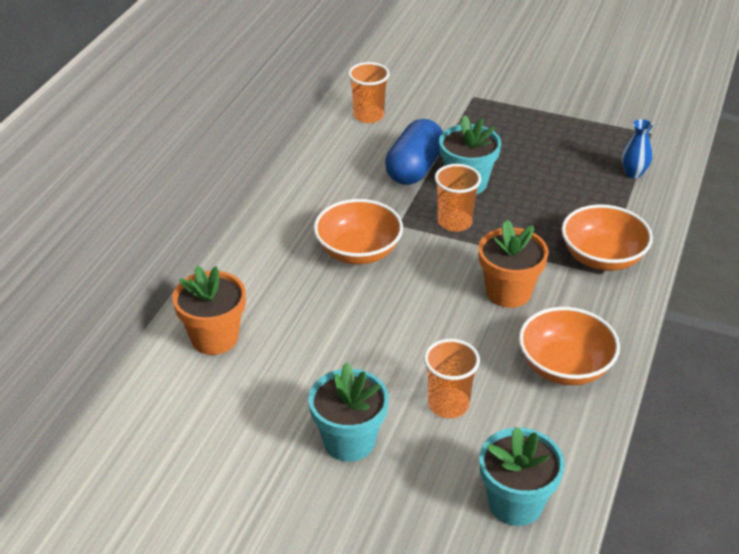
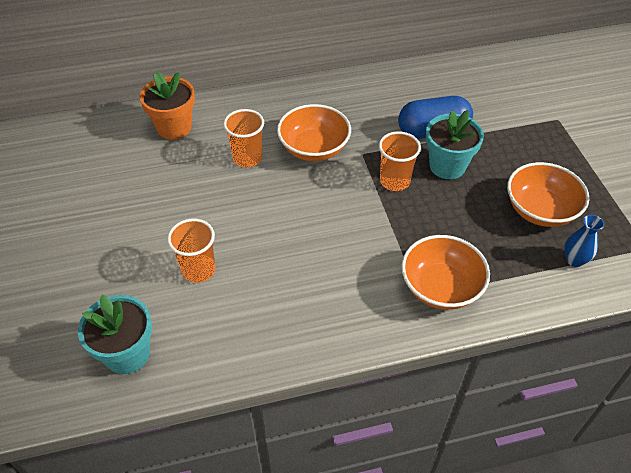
camera: 55 degrees right, 10 degrees up
(349, 441) = (128, 235): turquoise flower pot -> none
(368, 115) = (467, 79): orange cup -> orange cup (247, 158)
(508, 292) = (344, 248): orange flower pot -> none
(564, 366) = (290, 320): orange bowl -> orange bowl (540, 210)

